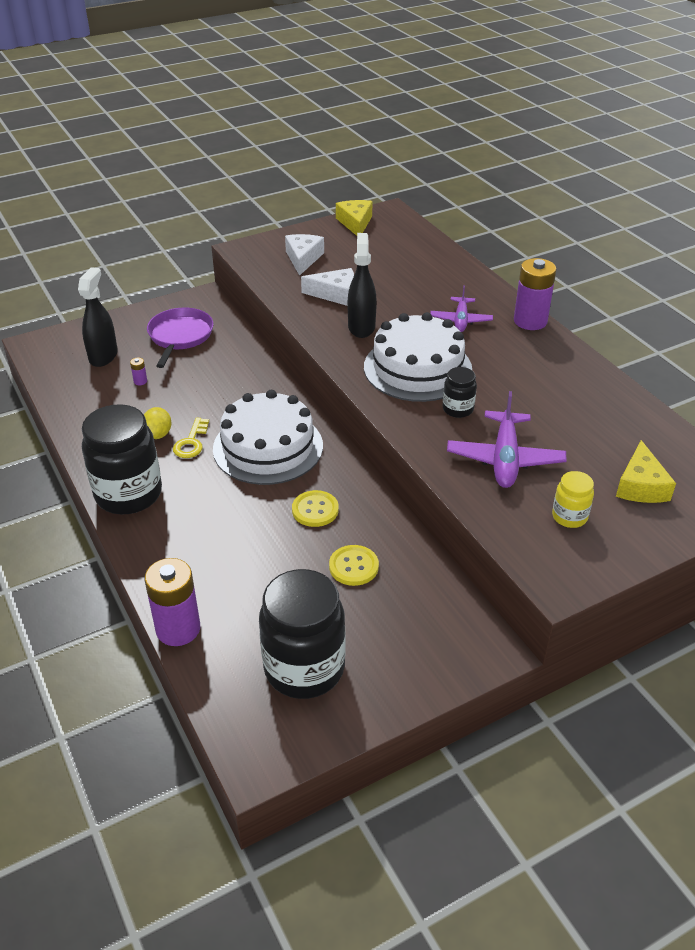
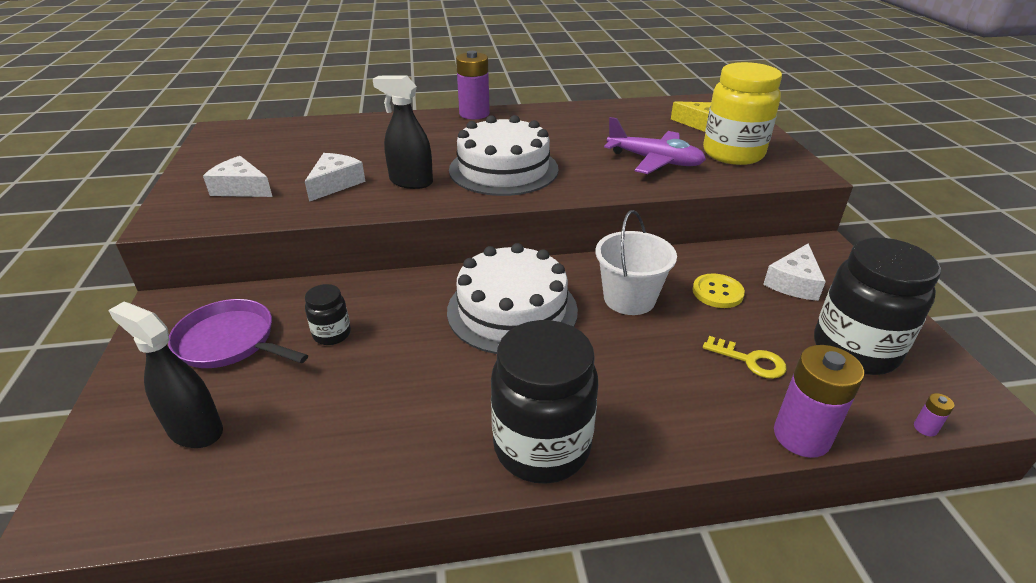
camera: 70 degrees left, 5 degrees down
(140, 381) = (298, 397): purple battery -> purple battery (925, 428)
(158, 434) = (431, 397): yellow lemon -> none
(191, 442) = (467, 369): yellow key -> yellow key (750, 360)
(315, 510) = (629, 299): yellow button -> white bucket
(355, 223) = (213, 149): yellow cheese -> none
(400, 623) = (794, 283): none -> white cheese
(458, 409) = (577, 165): black jar -> black jar (332, 334)
(461, 320) = (446, 137): purple plane -> none
(569, 517) = (733, 154): yellow jar -> yellow jar, size x2.11

